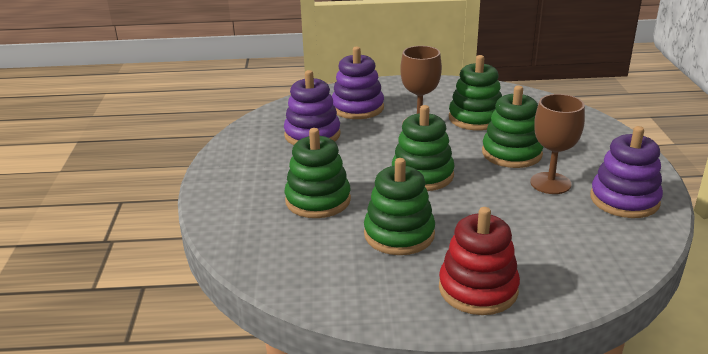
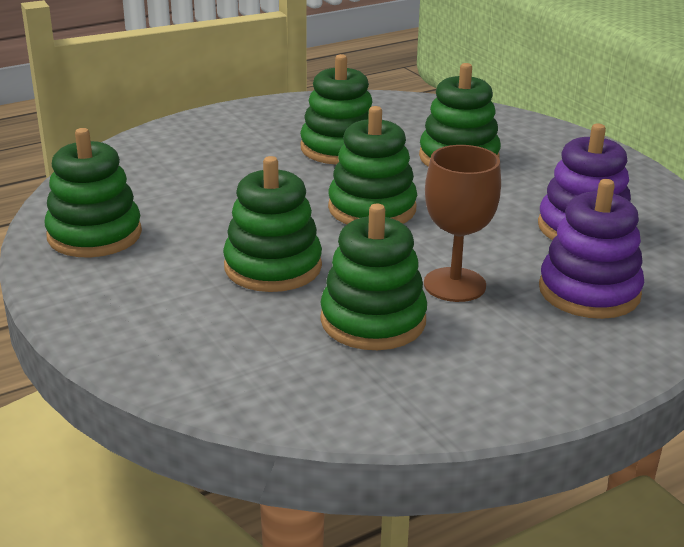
camera: 150 degrees right, 0 degrees up
(478, 289) = (233, 127): red stacking toy -> none
(550, 183) = (198, 235): brown goblet -> none
(624, 200) = (94, 235): purple stacking toy -> green stacking toy

